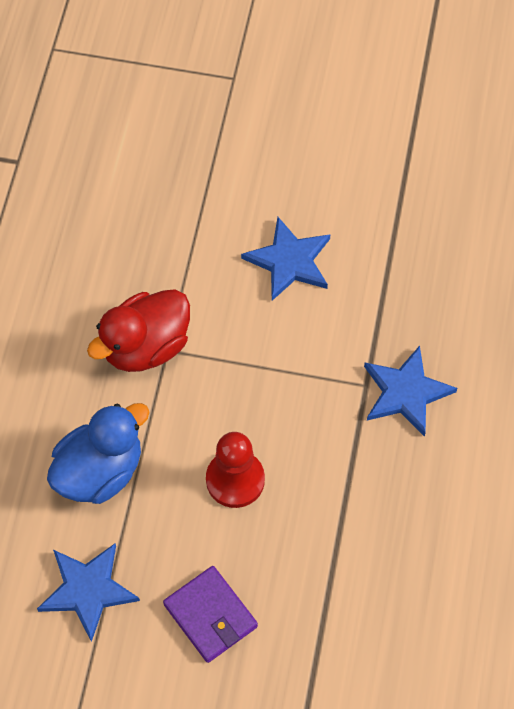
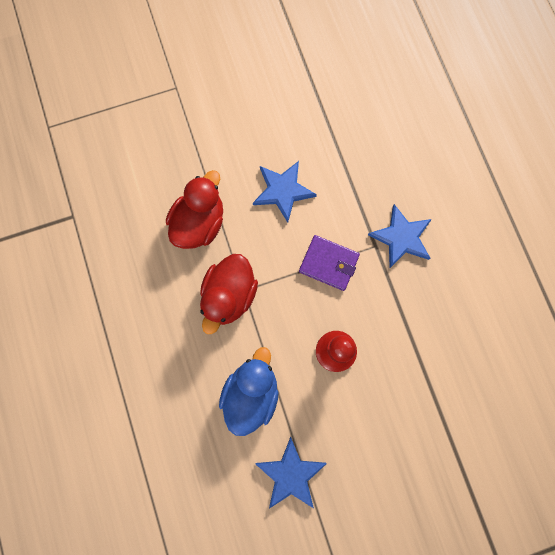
camera: 30 degrees left, 15 degrees up
(162, 245) = (199, 223): none -> red duck
(210, 615) = (373, 446): purple wallet -> purple wallet (328, 263)

